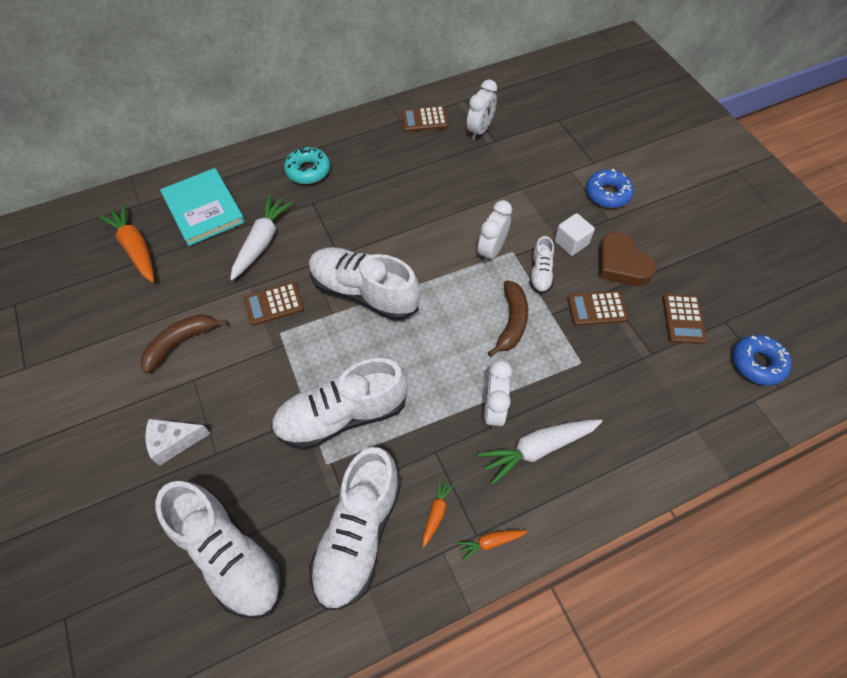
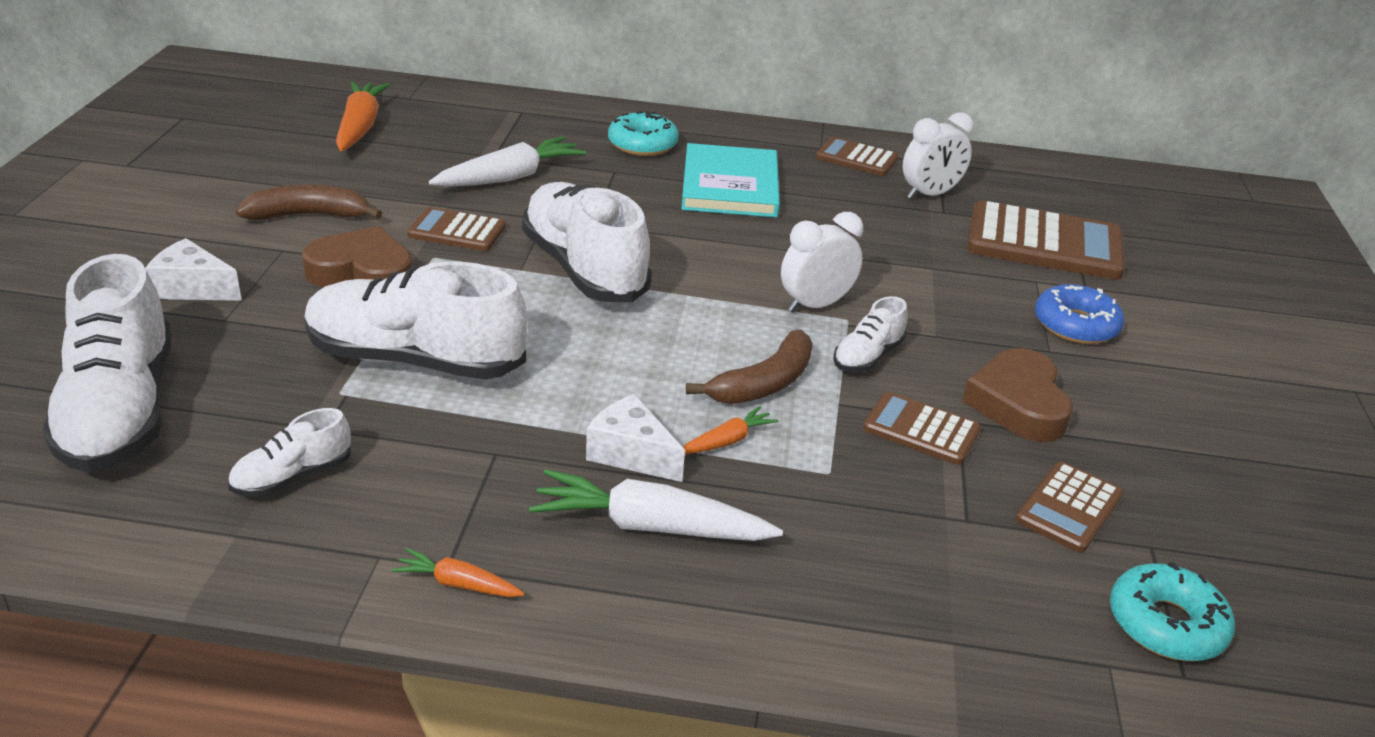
camera: 30 degrees right, 25 degrees down
(204, 209) = (476, 127): turquoise book -> turquoise book (730, 186)
(254, 369) = (362, 272): none -> brown heart
(358, 534) = (292, 477): white shoe -> white shoe, size x0.48
(436, 513) = (420, 512): orange carrot -> orange carrot (727, 441)
(493, 409) = (631, 454): white clock -> white cheese
(555, 139) = (1044, 243): none -> brown calculator
(571, 243) = (954, 348): white cube -> none
(757, 363) = (1166, 624): blue donut -> turquoise donut

